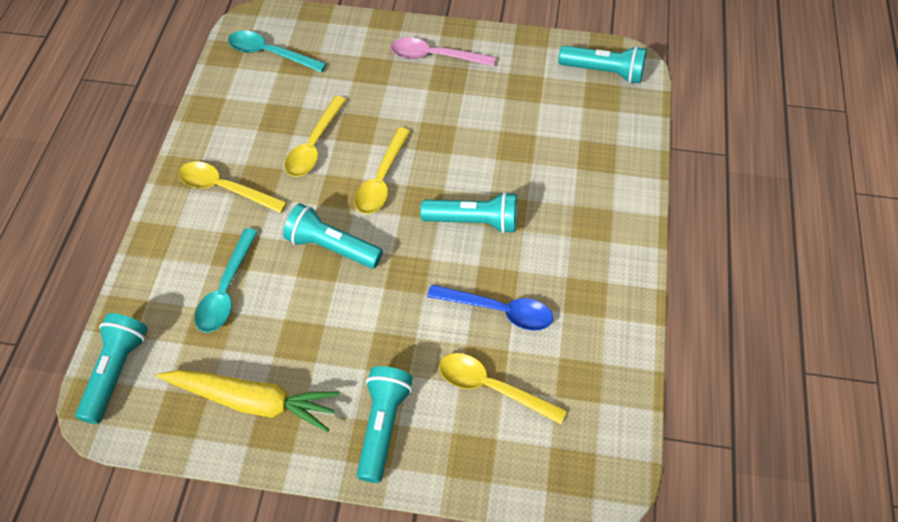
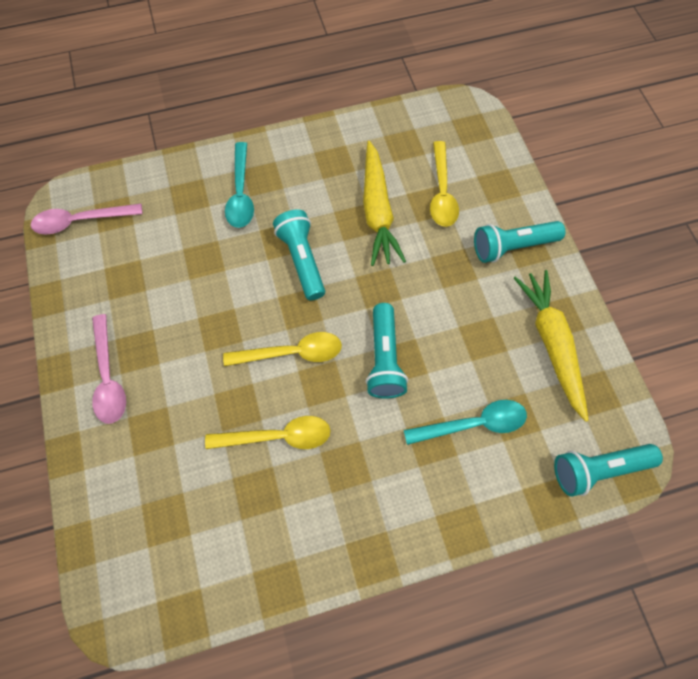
camera: 115 degrees left, 10 degrees up
(225, 188) = (370, 494): yellow spoon -> none
(270, 53) = (164, 561): turquoise spoon -> turquoise spoon (240, 193)
(498, 311) = (377, 211): blue spoon -> yellow carrot
(604, 72) = (81, 221): turquoise flashlight -> pink spoon

